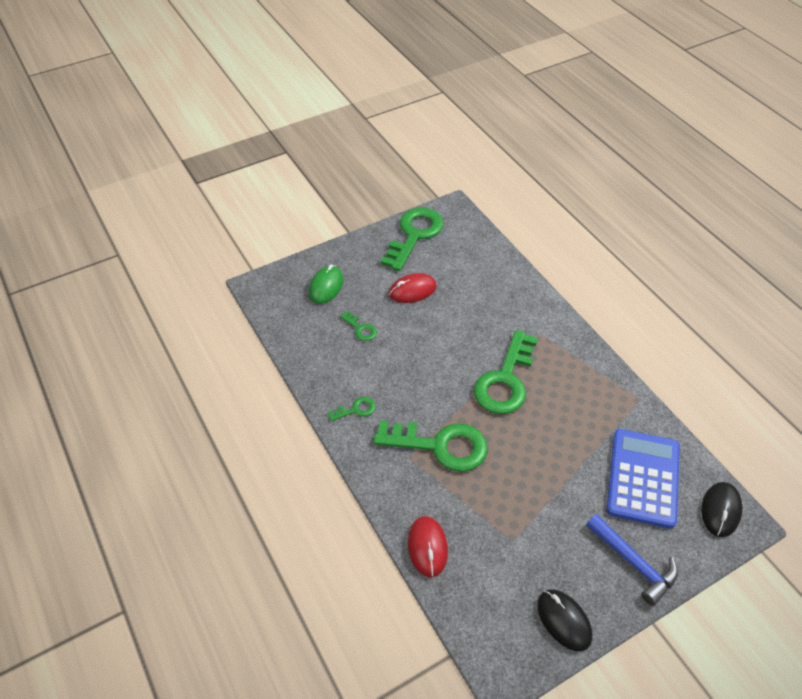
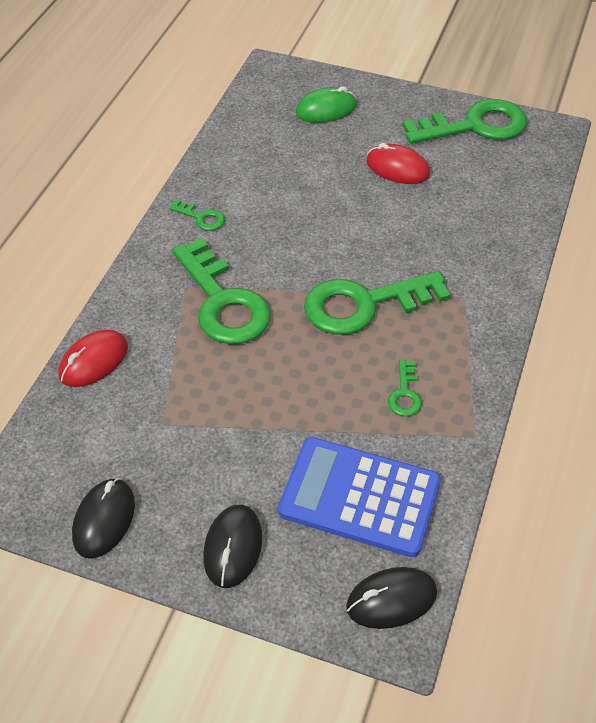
camera: 50 degrees right, 0 degrees up
(360, 329) = (302, 163): green key -> green key (405, 394)
(634, 563) = (233, 547): blue hammer -> black mouse
(643, 478) = (359, 497): blue calculator -> blue calculator turned 135 degrees counterclockwise

